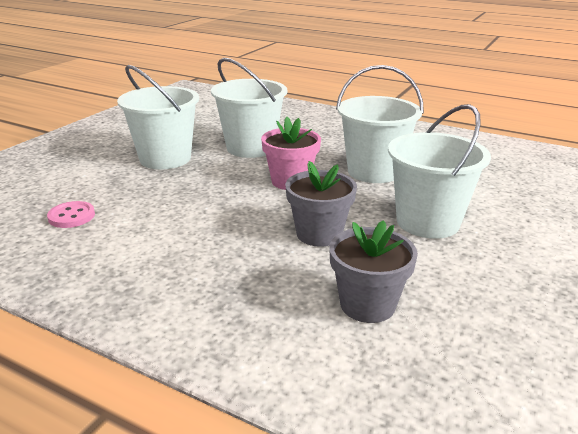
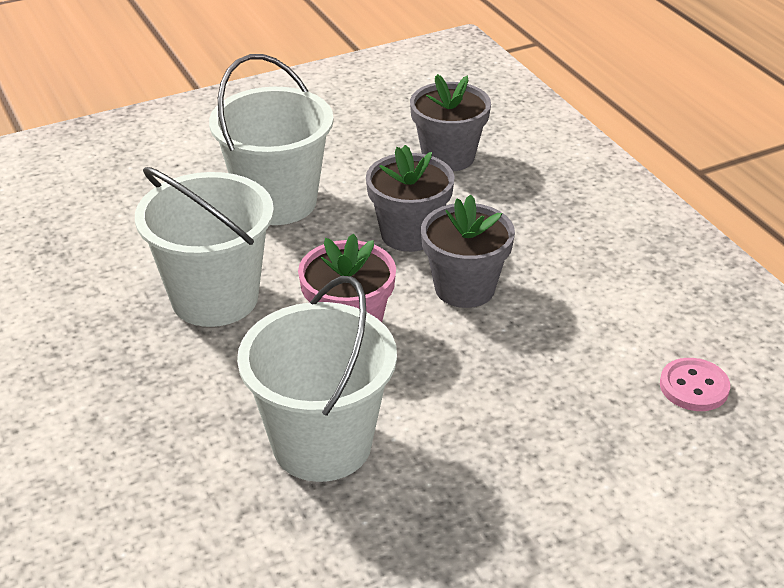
camera: 145 degrees left, 10 degrees up
(165, 158) = (493, 480): white bucket -> none
(248, 217) = (464, 288): none -> grey flower pot

